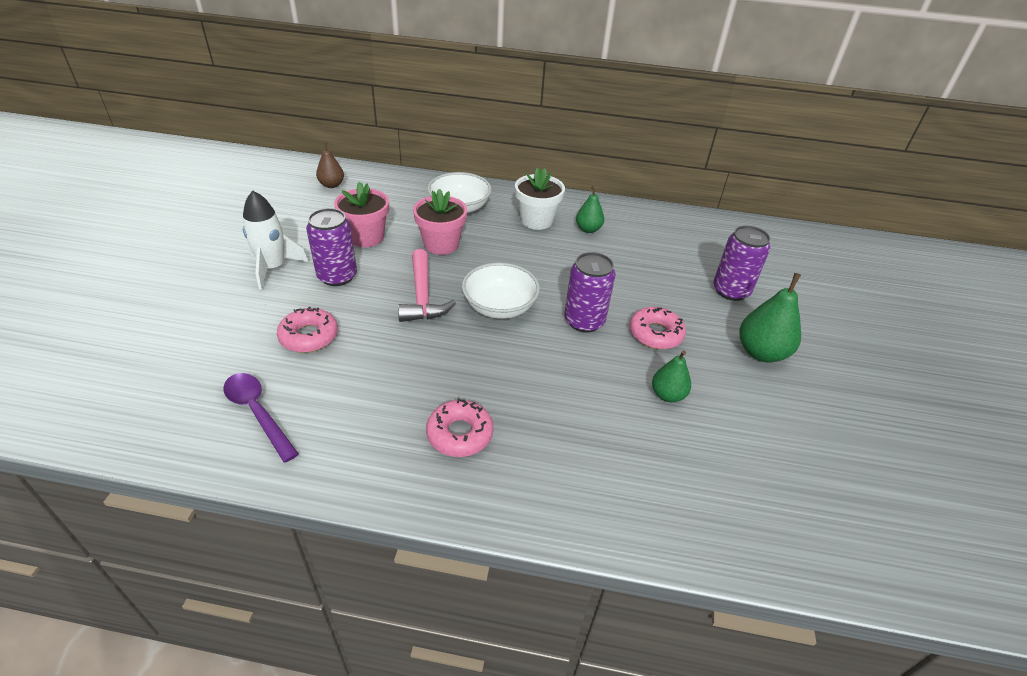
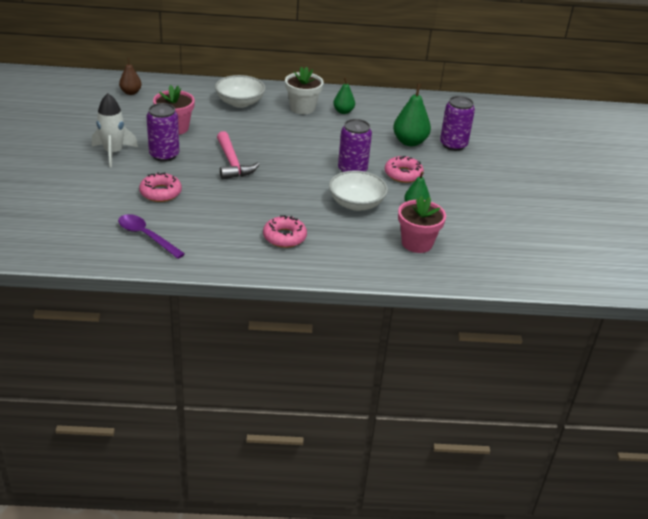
camera: 10 degrees left, 5 degrees down
(441, 244) = (234, 129): pink flower pot -> pink flower pot (417, 243)
(499, 307) = (290, 166): white bowl -> white bowl (356, 204)
(761, 352) = (476, 180): green pear -> green pear (409, 142)

